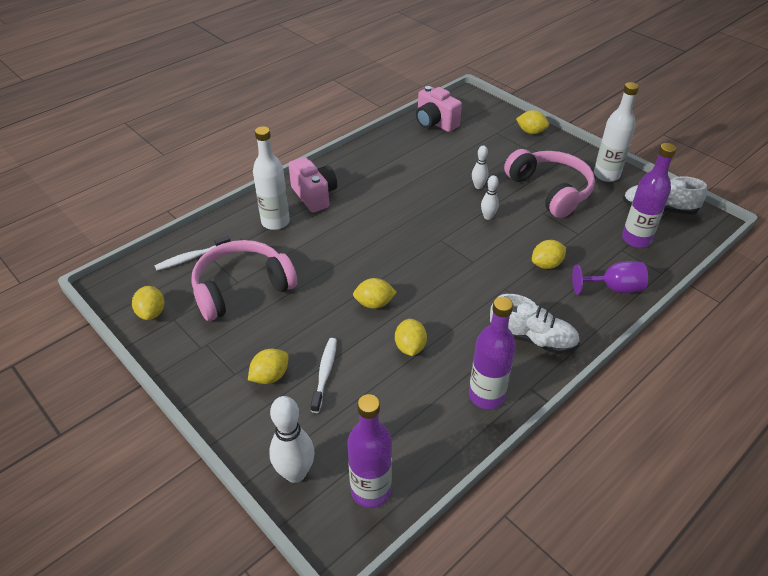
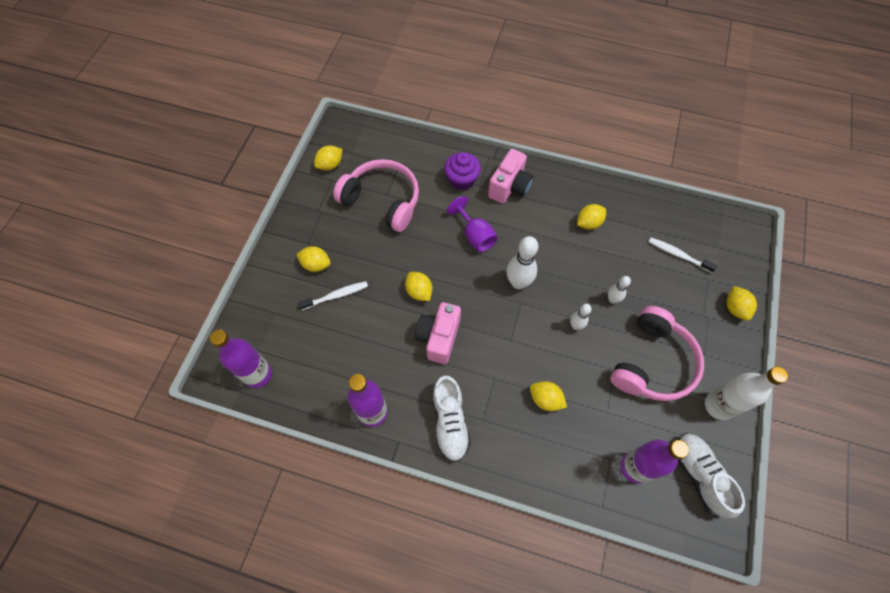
camera: 60 degrees right, 20 degrees up
(191, 258) = (392, 153): white toothbrush -> white toothbrush (678, 255)
(275, 222) = (462, 179): white bottle -> purple cupcake
(295, 473) = (250, 323): white bowling pin -> white bowling pin (518, 282)
(410, 347) = (390, 338): yellow lemon -> yellow lemon (588, 223)
(435, 123) = (679, 221): pink camera -> pink camera (439, 338)
(613, 288) = (551, 468): purple goblet -> purple goblet (475, 235)

